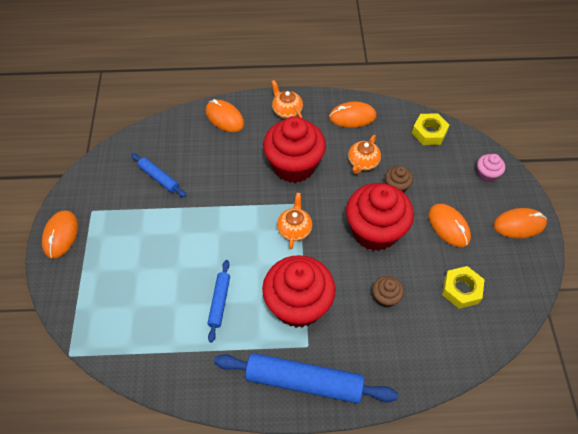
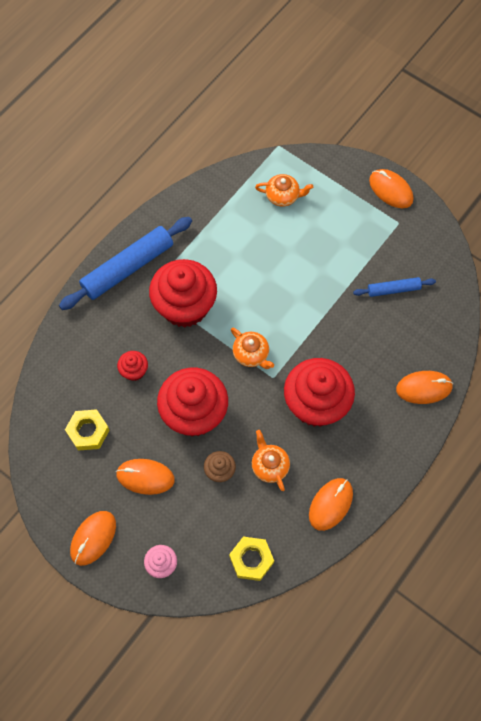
camera: 130 degrees right, 10 degrees up
(219, 302) = (235, 257): blue rolling pin -> none
(286, 111) = (388, 450): orange teapot -> orange teapot (283, 196)
(385, 297) = (134, 371): brown cupcake -> red cupcake

